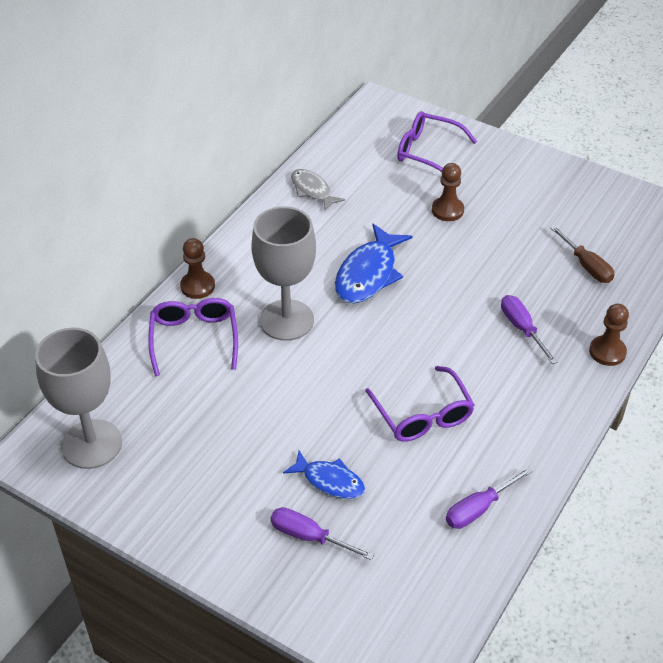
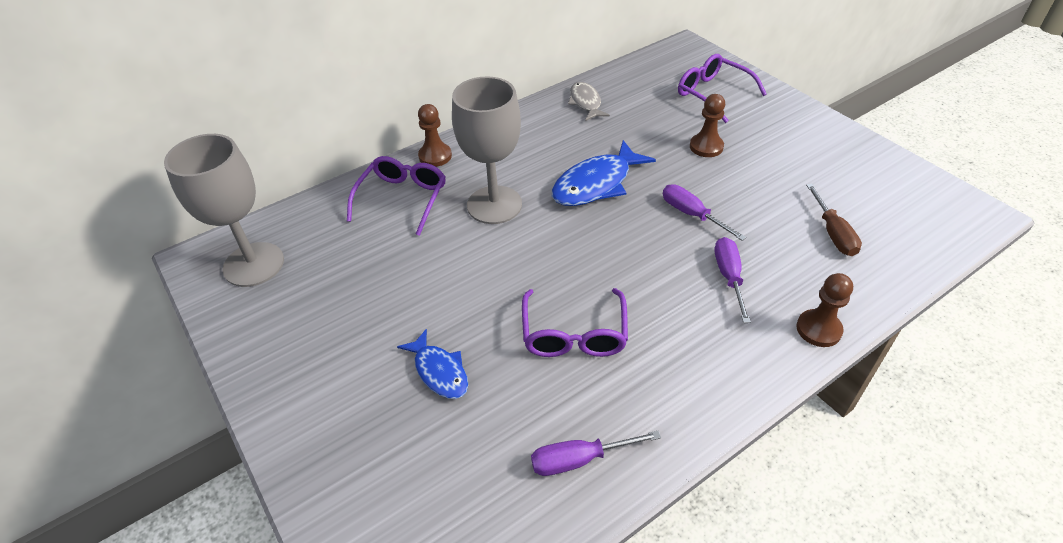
camera: 25 degrees right, 0 degrees up
(309, 537) = (382, 424): purple screwdriver -> purple screwdriver (692, 215)

